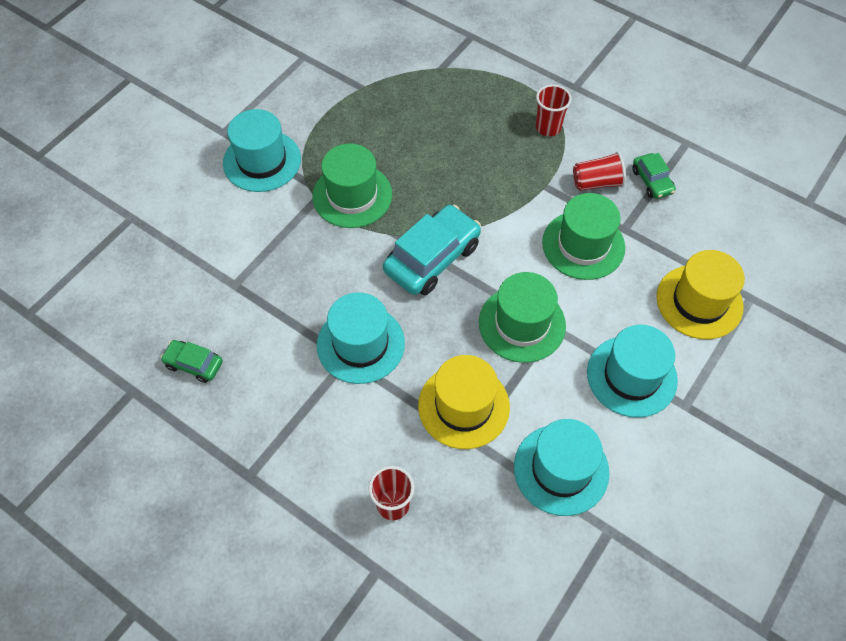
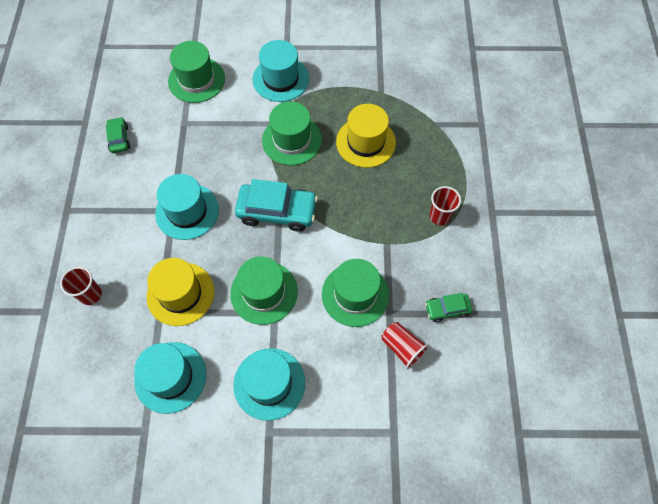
camera: 55 degrees right, 5 degrees up
(184, 240) = (196, 80): none -> green hat
(596, 183) = (416, 273): red cup -> red cup (402, 348)
(652, 181) = (447, 309): green car -> green car turned 45 degrees clockwise
(699, 302) = (363, 397): yellow hat -> yellow hat (365, 142)

